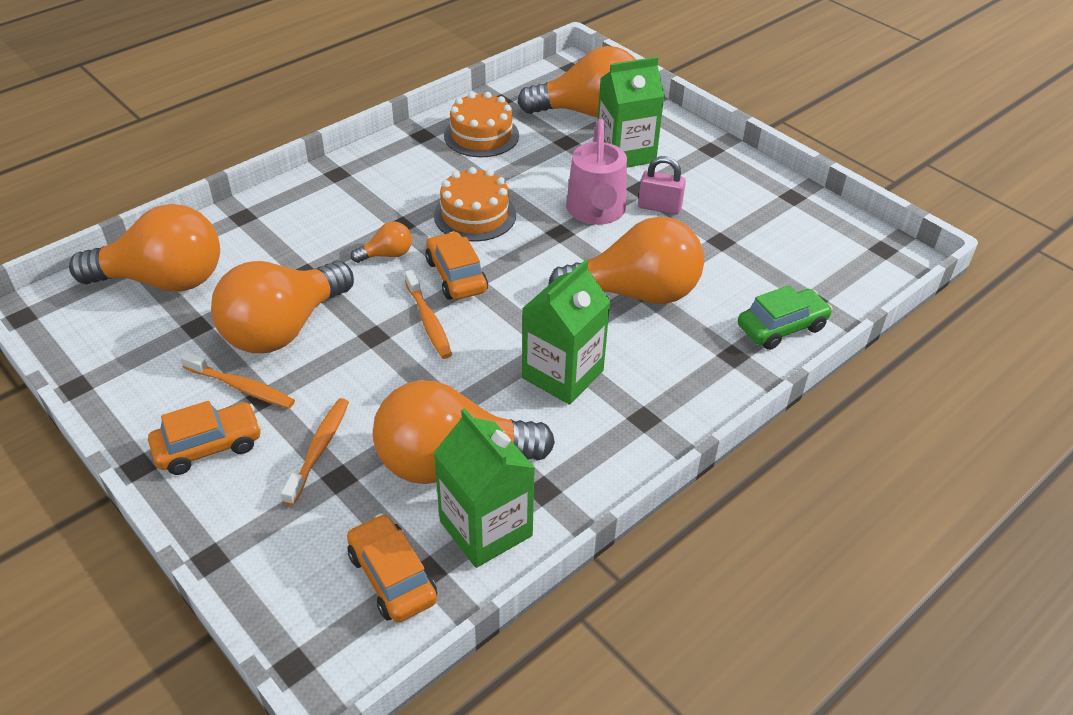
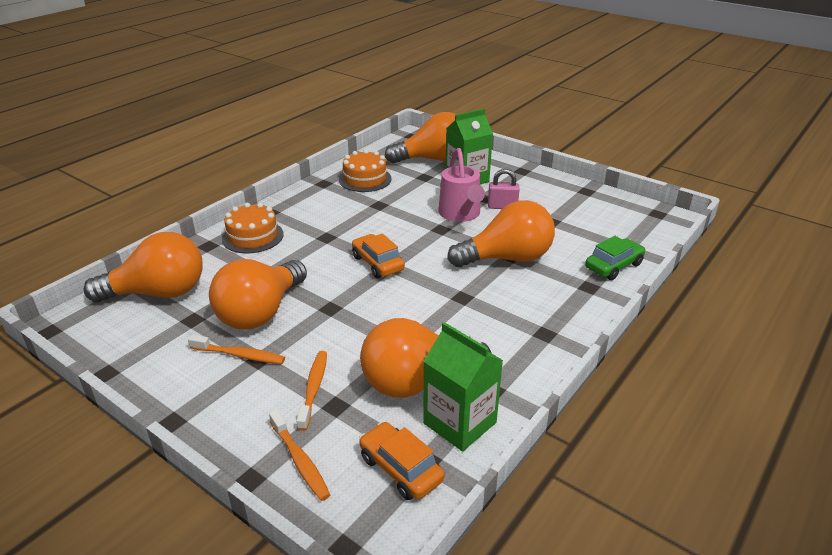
camera: 10 degrees left, 10 degrees down
(208, 446) = (225, 399): orange car -> none
(387, 255) = (323, 256): orange light bulb -> none
(428, 321) = (367, 294): orange toothbrush -> orange toothbrush (300, 461)
(475, 215) = (377, 225): orange cake -> orange cake (253, 236)
(562, 374) = (476, 314): green carton -> none

